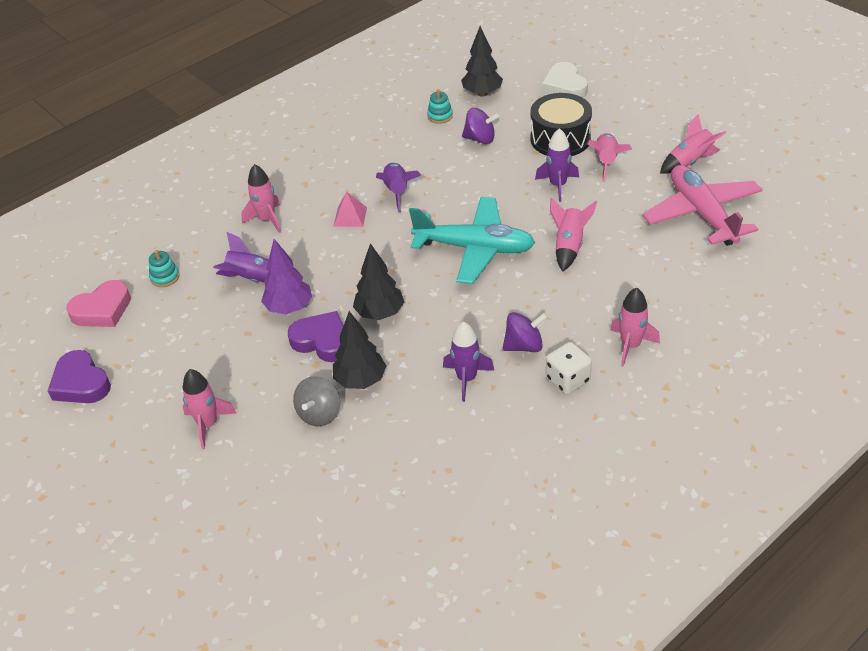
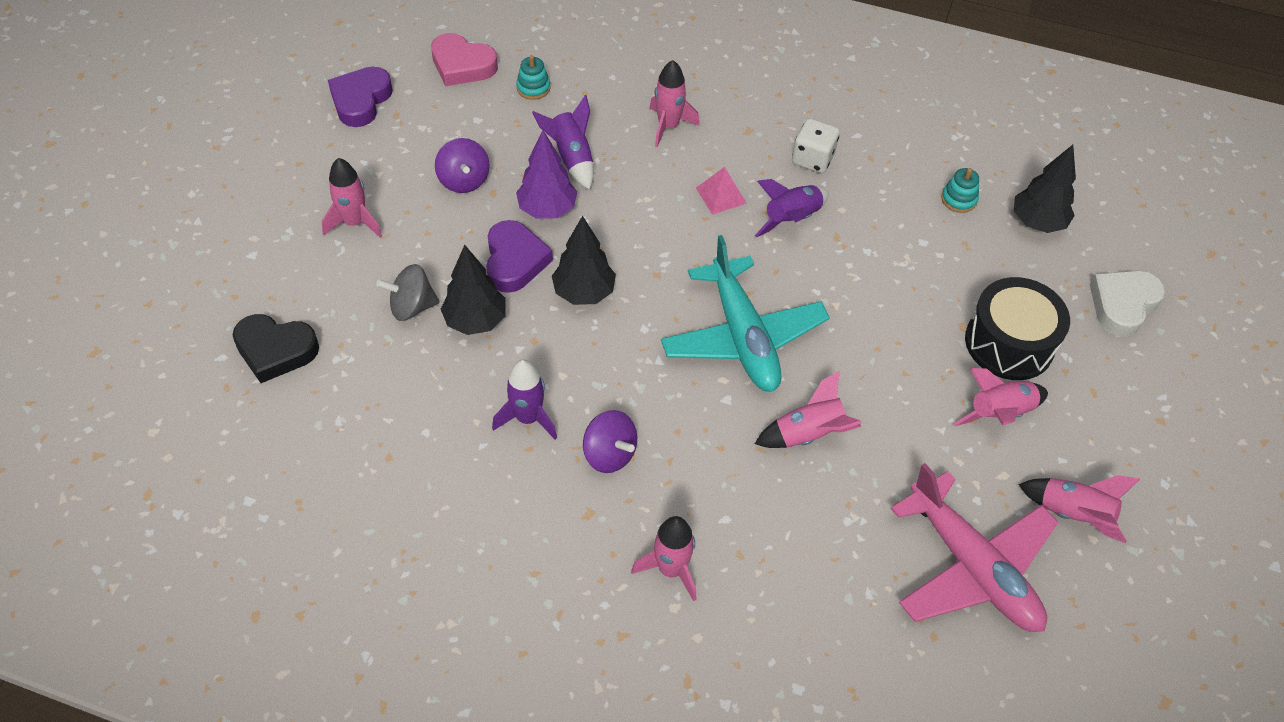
camera: 55 degrees right, 10 degrees up
(298, 513) = (275, 350): none -> black heart
(480, 139) = (945, 258): purple spinning top -> purple spinning top (464, 180)
(558, 185) = (914, 376): purple rocket -> none
(568, 380) = (578, 521): white dice -> white dice (812, 159)
(702, 214) = (972, 567): pink plane -> pink plane turned 105 degrees clockwise

